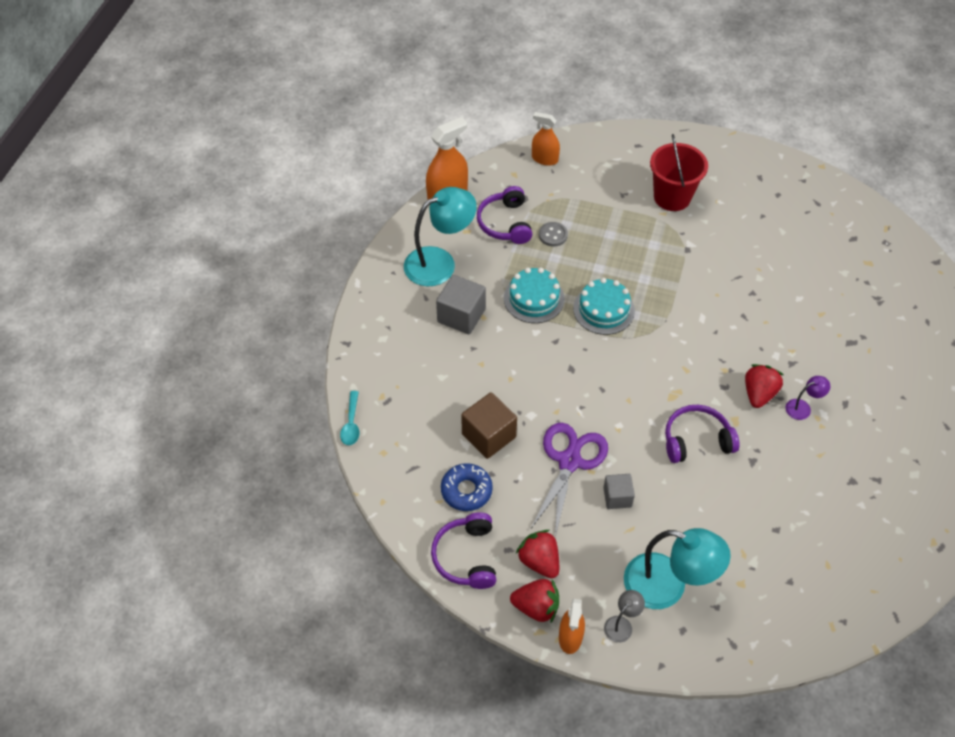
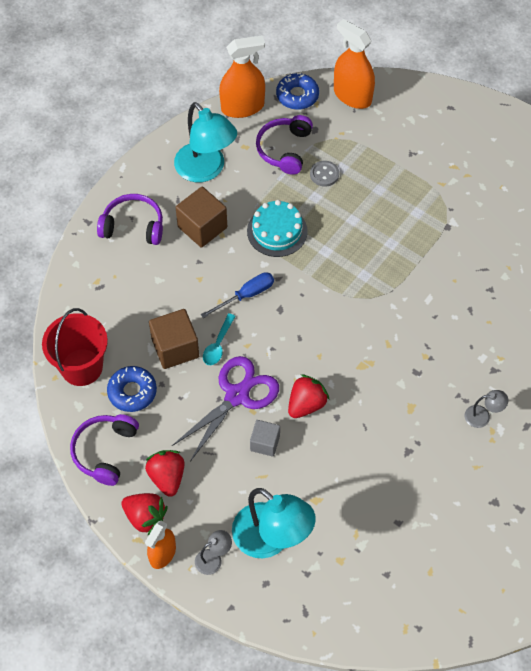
camera: 20 degrees right, 5 degrees up
(351, 424) = (59, 298): turquoise spoon -> turquoise spoon (218, 345)
(440, 262) = (206, 170): turquoise lamp -> turquoise lamp turned 60 degrees clockwise
(461, 315) = (202, 227): grey cube -> brown cube
(494, 172) = (297, 95): none -> blue donut
(533, 366) = (246, 295): none -> blue screwdriver
(544, 159) = (352, 96): orange spray bottle -> orange spray bottle, size x1.57
(603, 309) = (337, 262): turquoise cake -> none
(672, 197) = (458, 170): red bucket -> red bucket (81, 367)
(696, 440) = (364, 414): purple headphones -> purple headphones (133, 226)
(759, 394) = (446, 389): red strawberry -> red strawberry (306, 404)
(803, 407) = (482, 416): purple lamp -> grey lamp

